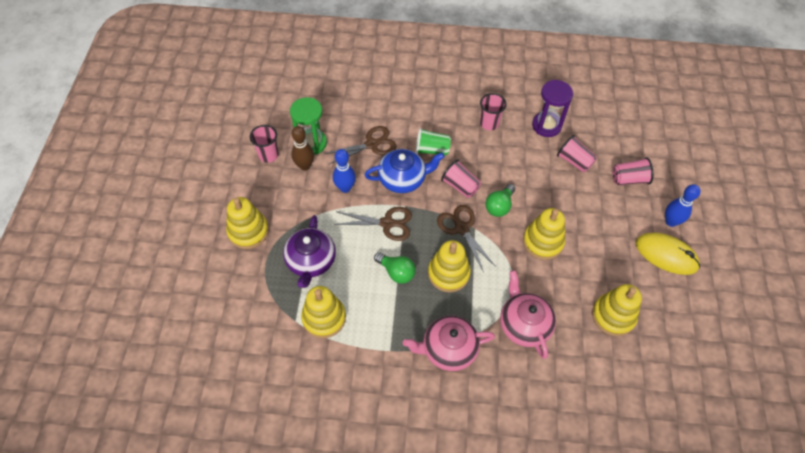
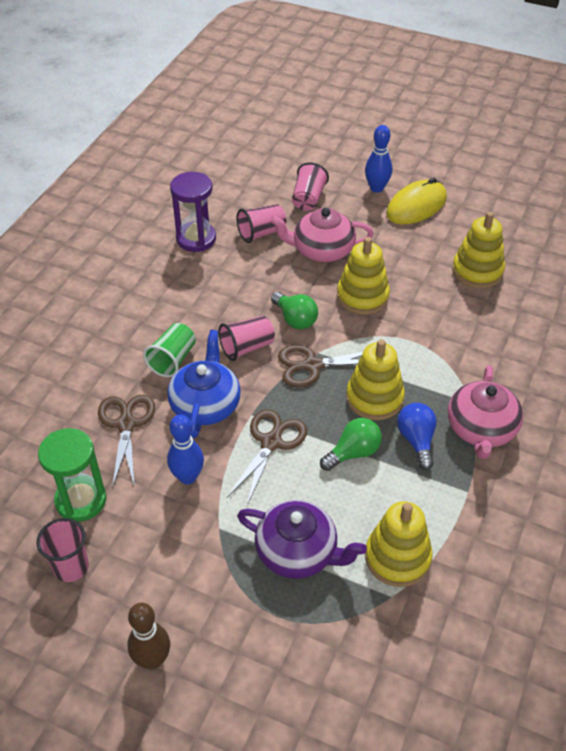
camera: 70 degrees left, 10 degrees down
(248, 231) = (209, 629): yellow stacking toy -> none
(305, 166) = (120, 520): brown bowling pin -> brown bowling pin (152, 659)
(421, 308) = (416, 440): none -> blue light bulb
(489, 123) = (162, 289): pink cup -> none
(524, 324) = (467, 348): pink teapot -> pink teapot (322, 250)

